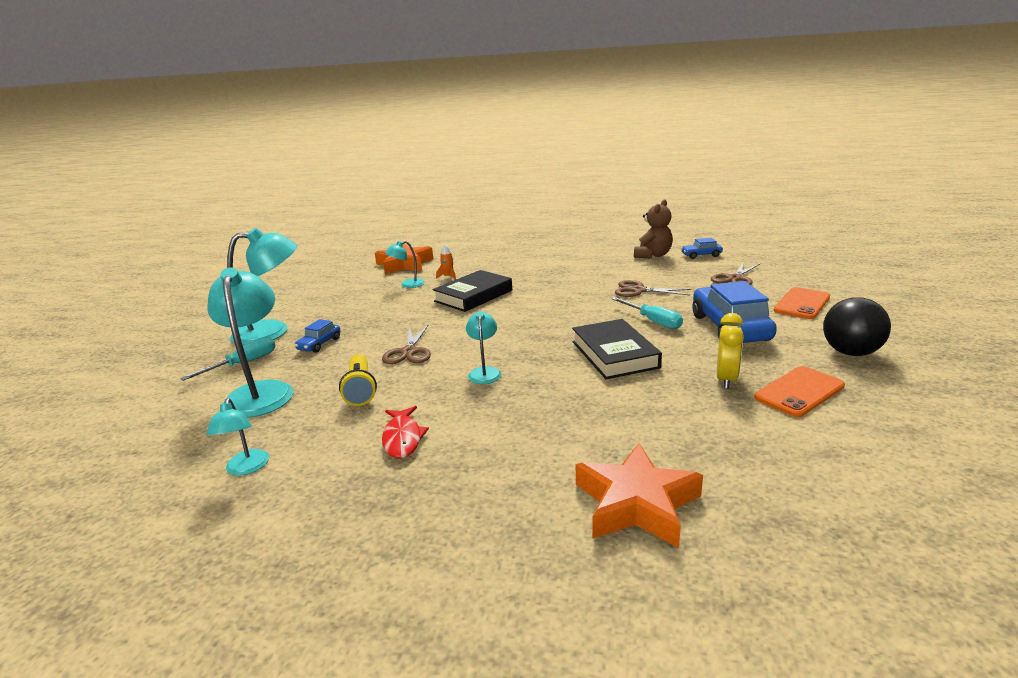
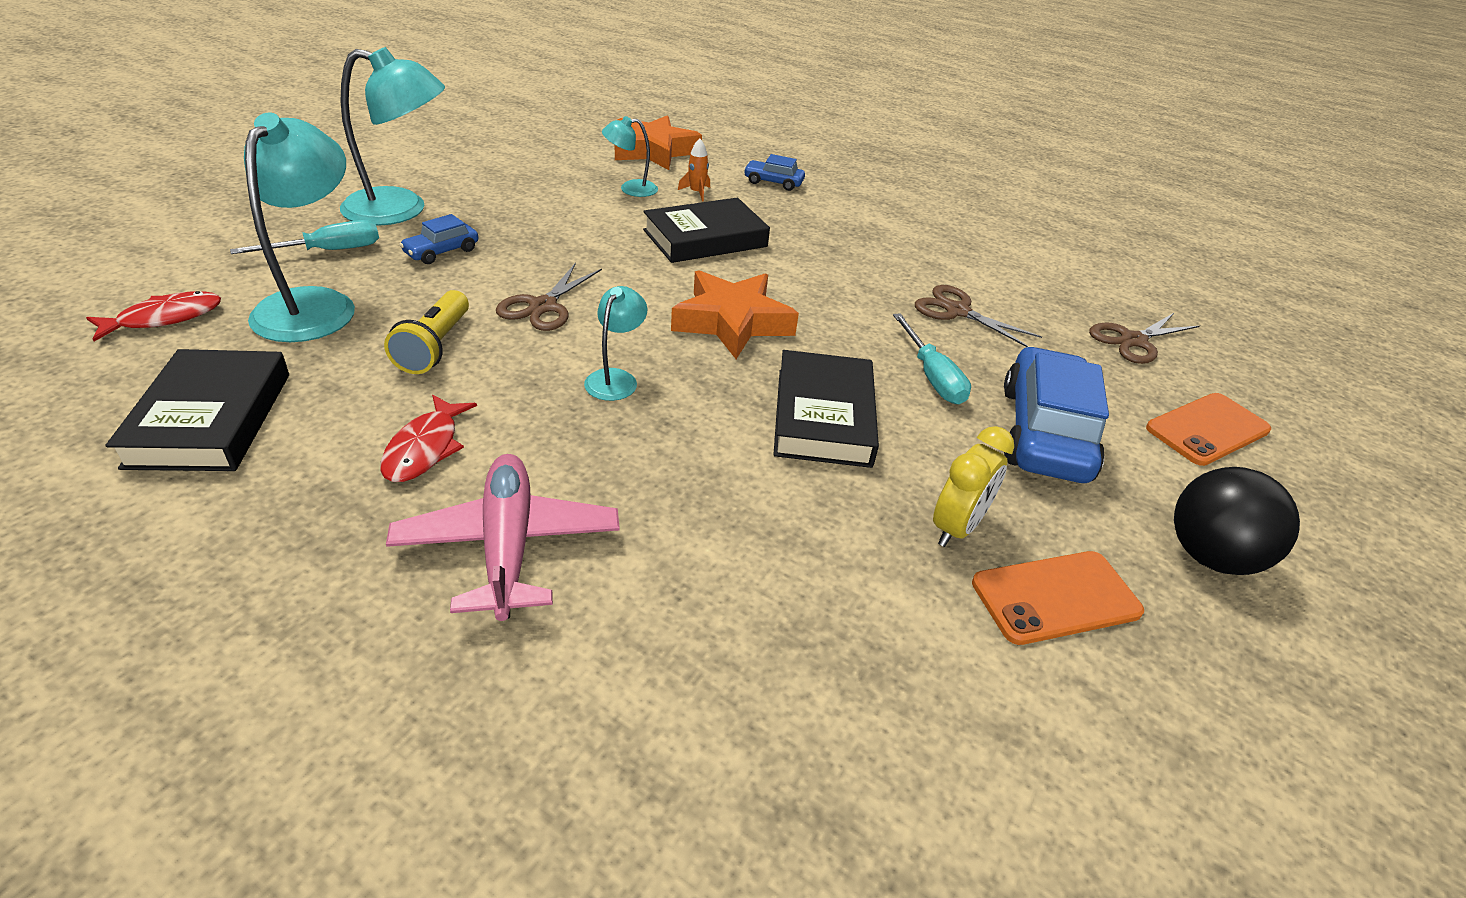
camera: 15 degrees right, 15 degrees up
(161, 428) = (165, 318): none -> red fish
(246, 468) = (210, 419): turquoise lamp -> black book
(498, 466) = (508, 546): none -> pink plane
(636, 504) = (641, 691): orange star -> orange star (732, 322)
(653, 255) = (1034, 251): brown teddy bear -> none
(701, 255) = (1114, 276): blue car -> blue car (773, 182)

